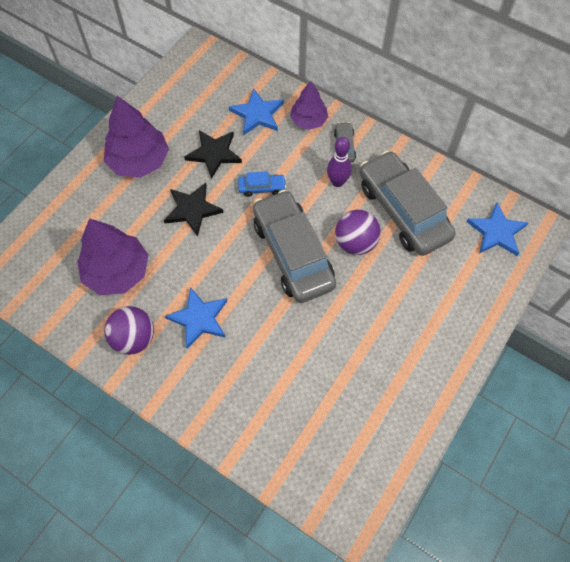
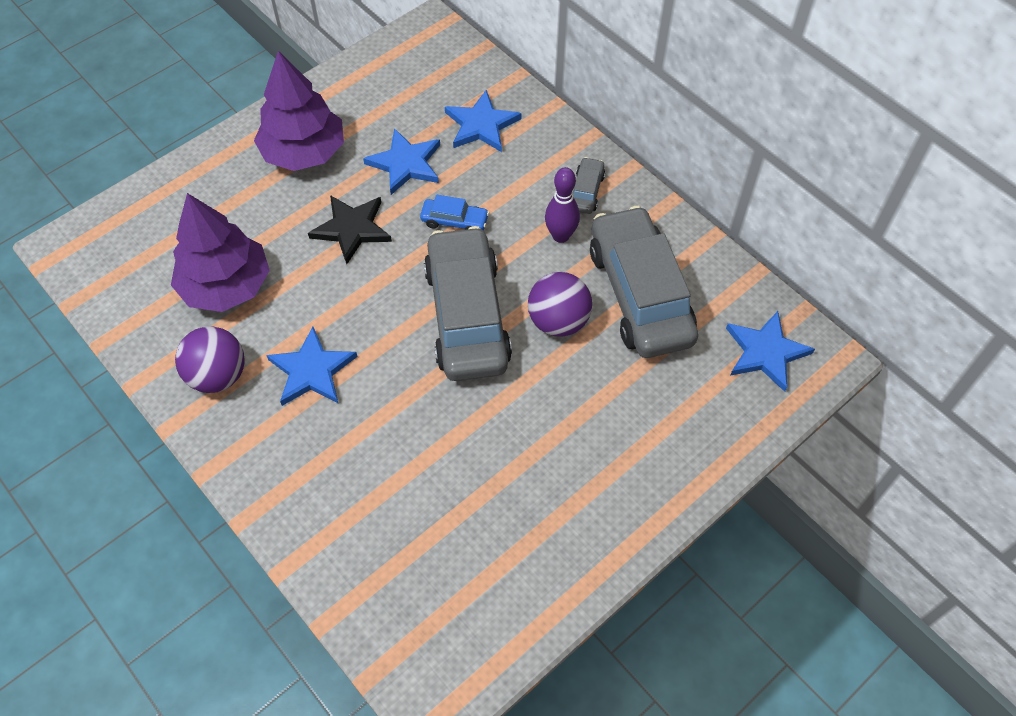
camera: 15 degrees right, 5 degrees down
(214, 153) = (405, 163): black star -> blue star
(308, 120) = (548, 147): purple tree -> none

